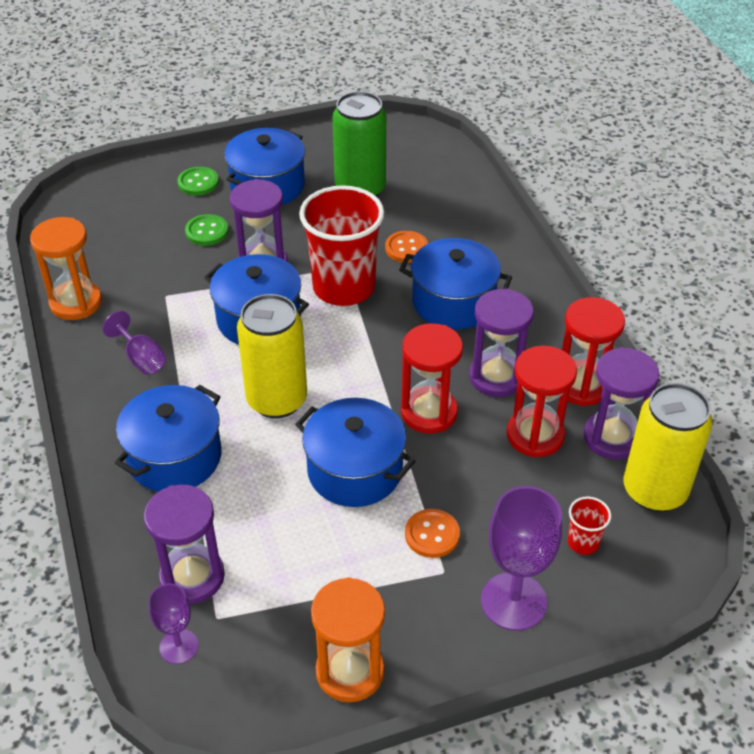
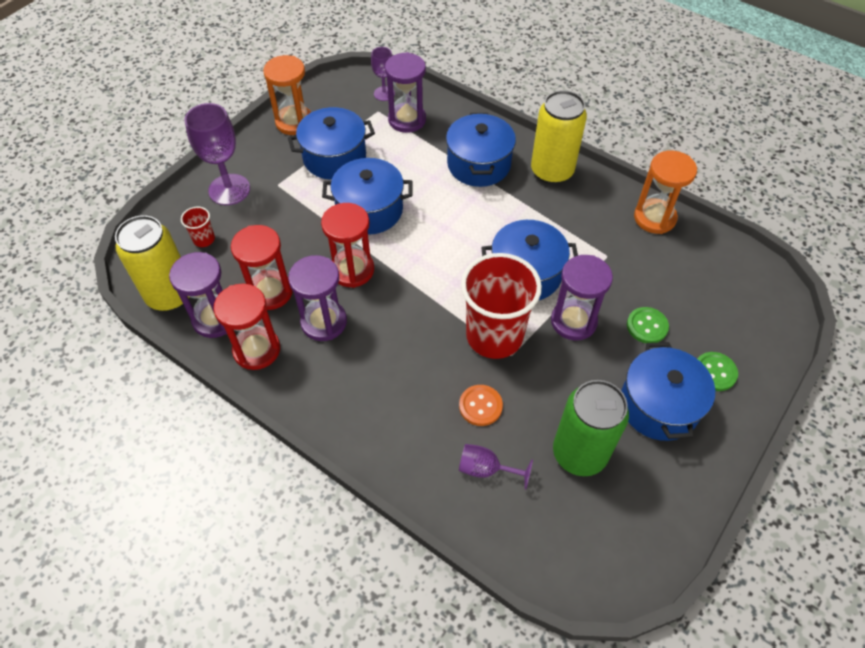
camera: 145 degrees right, 10 degrees up
(141, 358) = (566, 206): purple goblet -> purple goblet (486, 469)
(277, 400) = (456, 226): yellow can -> yellow can (552, 171)
(432, 534) = (297, 199): orange button -> none
(453, 302) = (401, 371): blue pot -> blue pot (334, 158)

